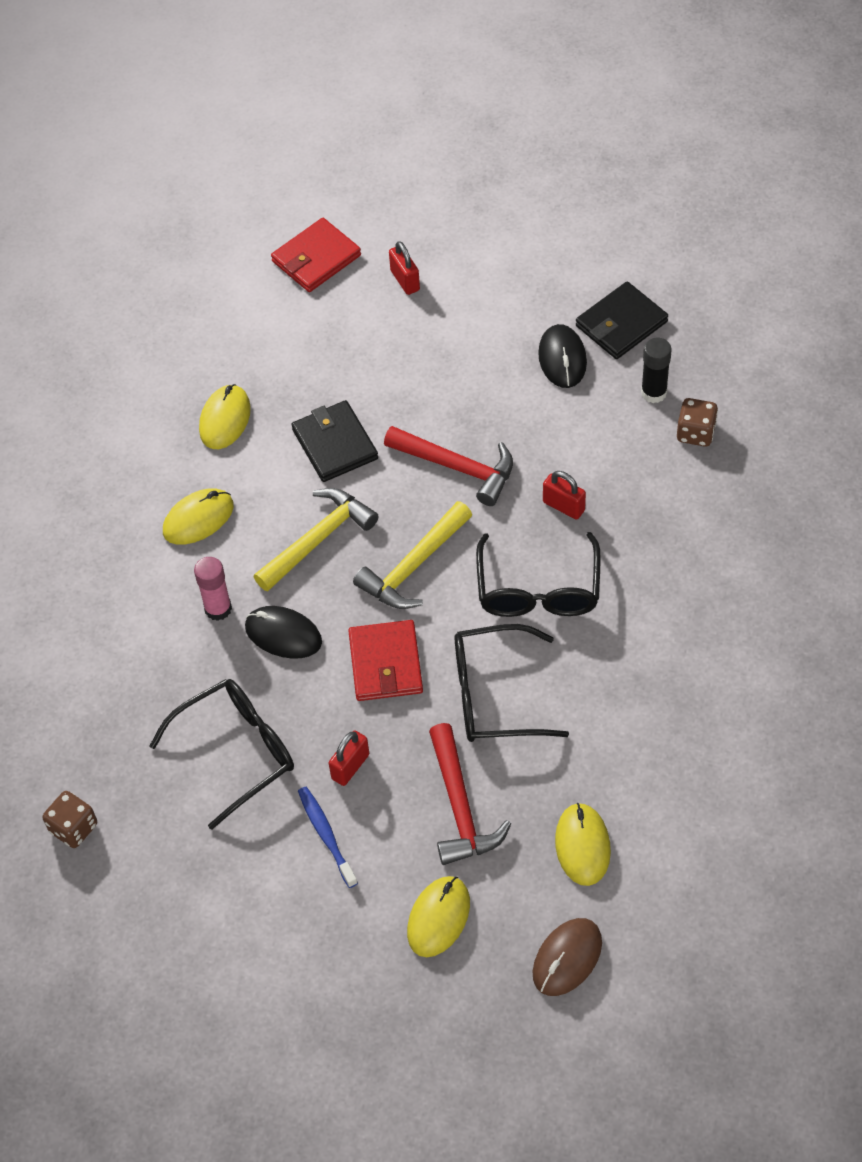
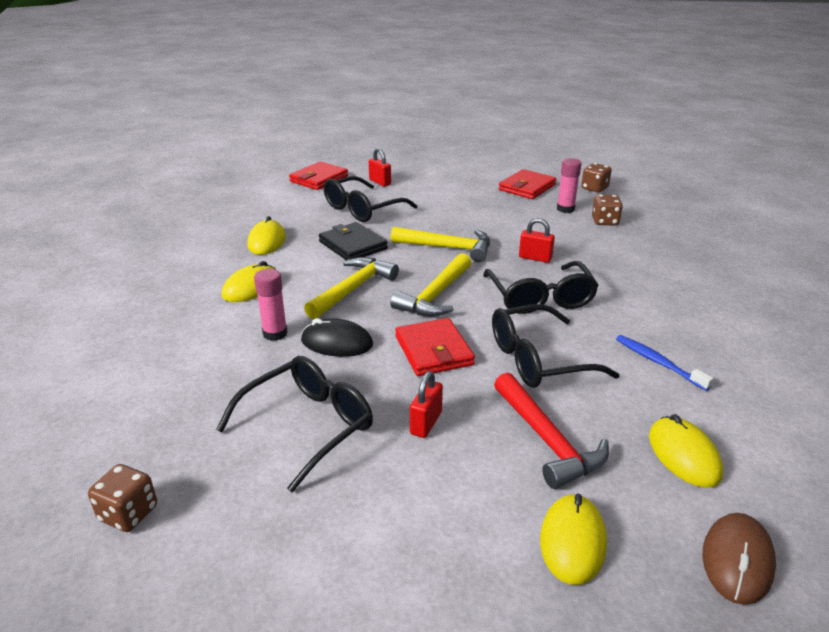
camera: 15 degrees left, 25 degrees down
(326, 835) = (419, 482): blue toothbrush -> blue toothbrush (658, 362)
(364, 355) = (362, 209): none -> black glasses
(458, 467) = (448, 248): red hammer -> yellow hammer
(562, 359) = (497, 201): black mouse -> none
(621, 324) = (527, 187): black wallet -> red wallet
(654, 392) = (565, 209): black glue stick -> pink glue stick
(722, 340) = (594, 188): none -> brown dice

